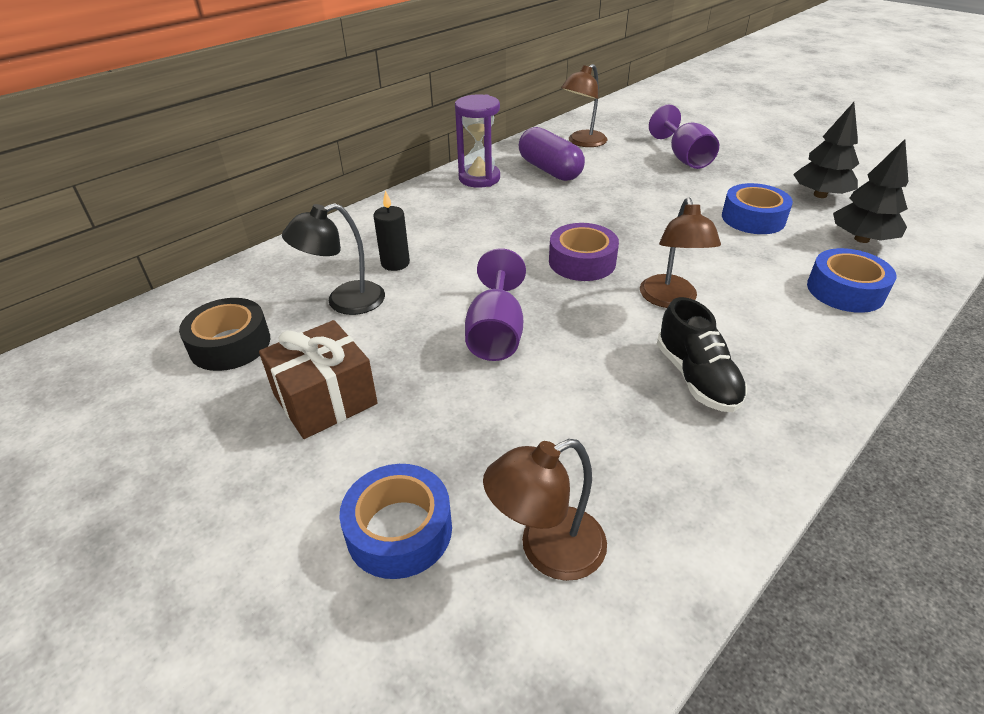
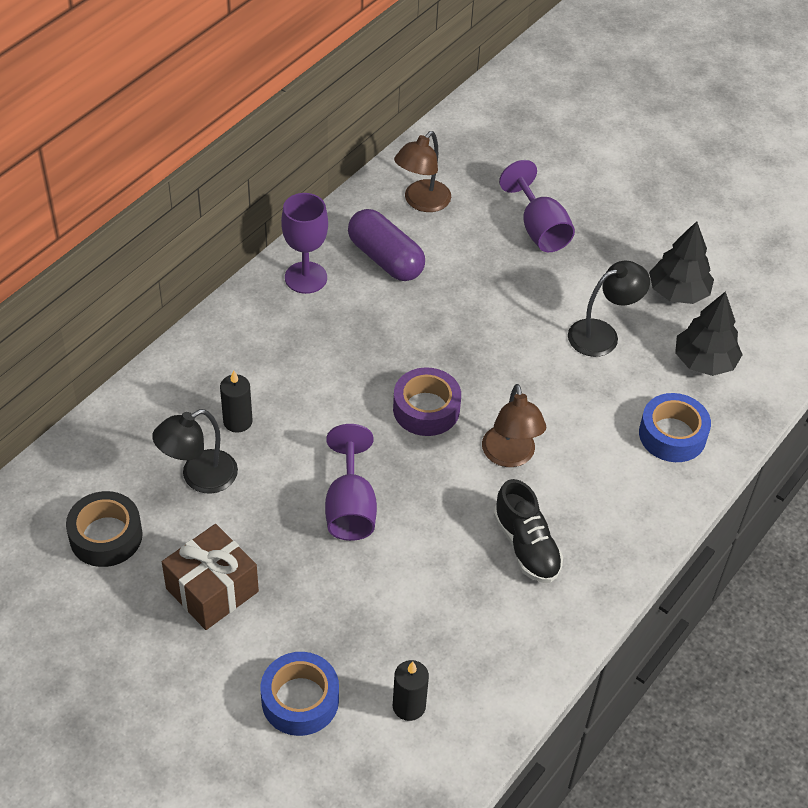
camera: 10 degrees left, 10 degrees up
(479, 178) = (306, 278): purple hourglass -> purple goblet
(547, 550) = (409, 706): brown lamp -> black candle
(753, 218) = (602, 334): blue tape -> black lamp

